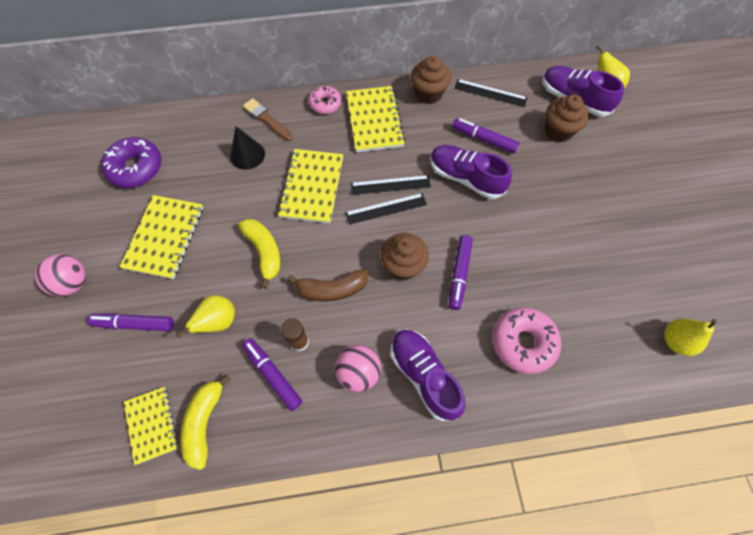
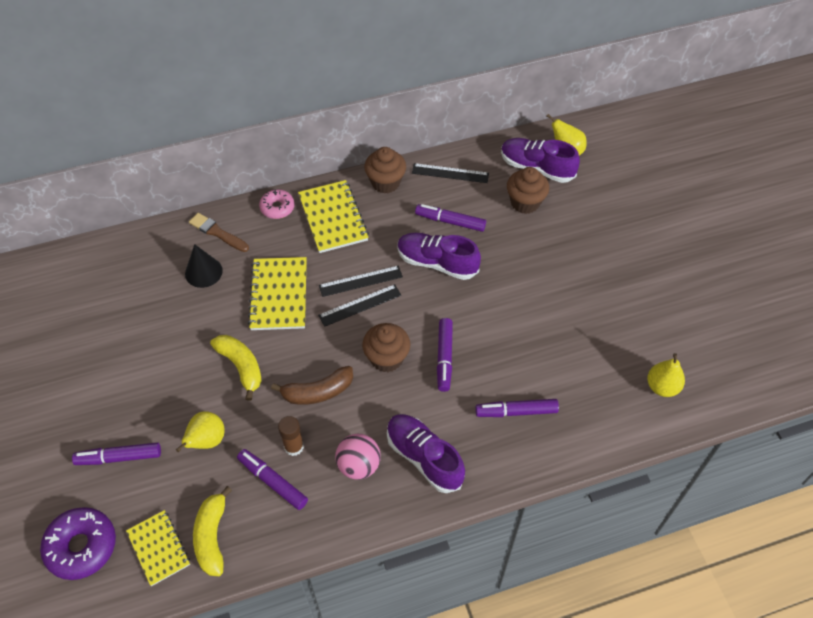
camera: 10 degrees left, 10 degrees down
(73, 283) = (44, 428): pink ball -> none
(136, 168) = (84, 303): purple donut -> purple donut (82, 546)
(164, 237) = (132, 368): yellow notebook -> none
(523, 342) = (516, 411): pink donut -> purple marker

